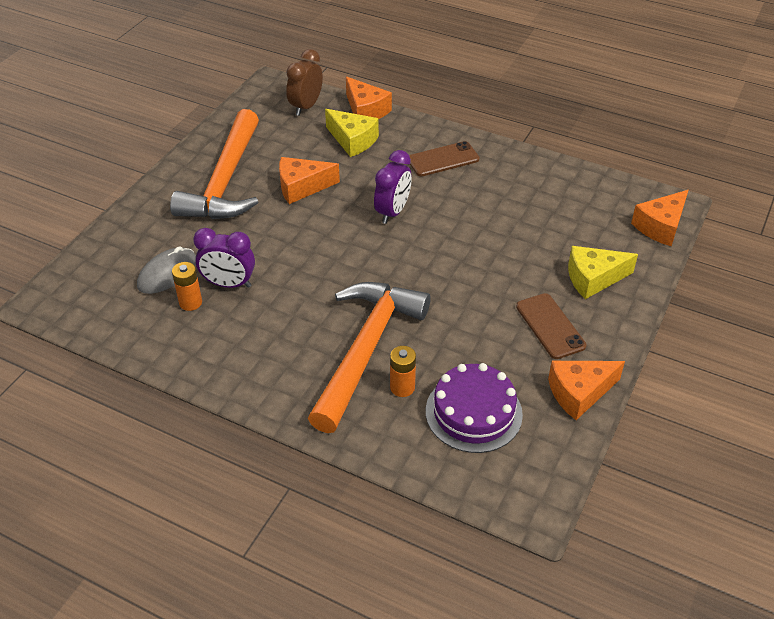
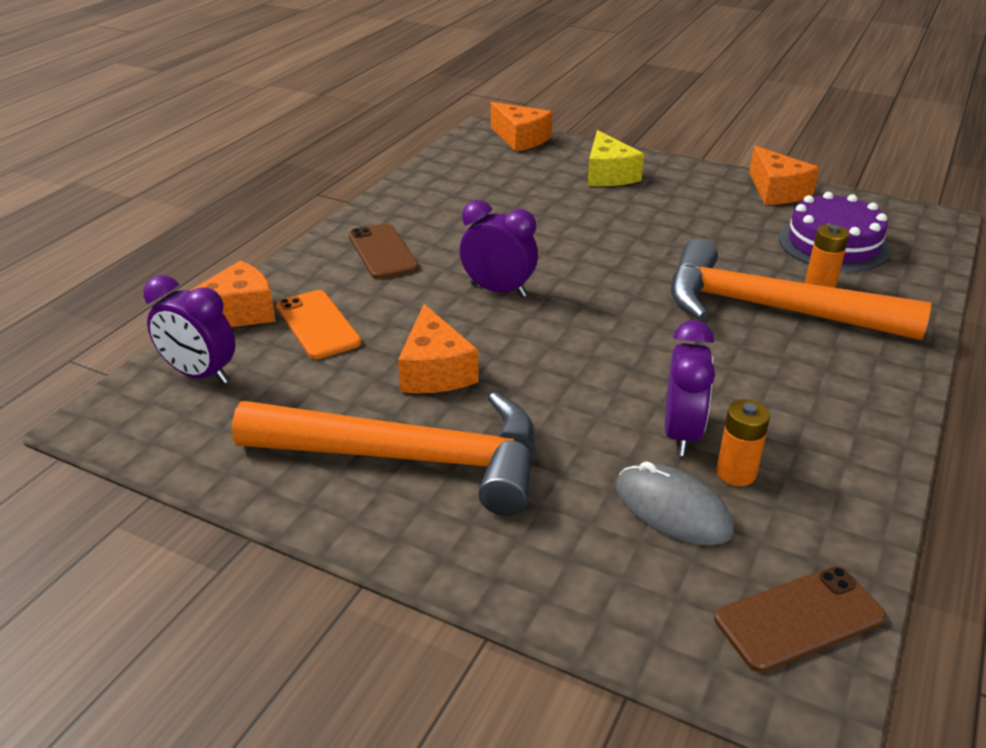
camera: 90 degrees left, 10 degrees down
(306, 107) = (200, 374): brown clock -> purple clock
(353, 140) = (318, 325): yellow cheese -> orange phone
(550, 326) = (688, 200): brown phone -> brown phone (799, 618)

